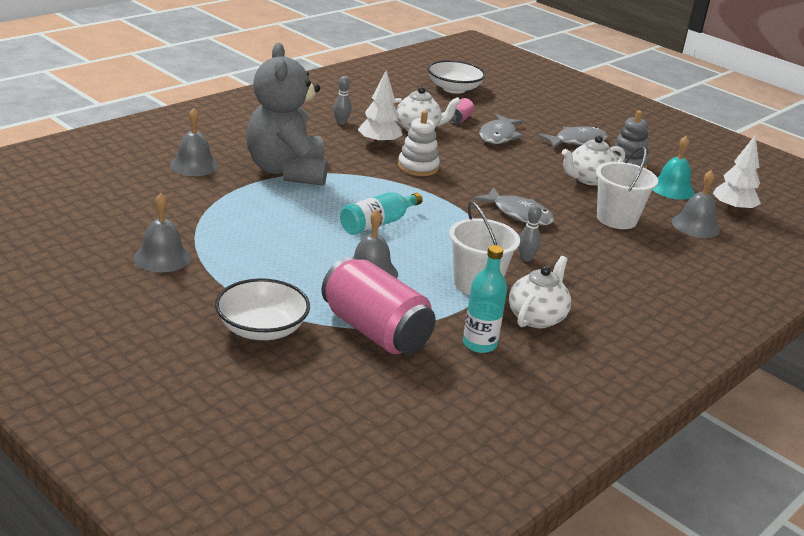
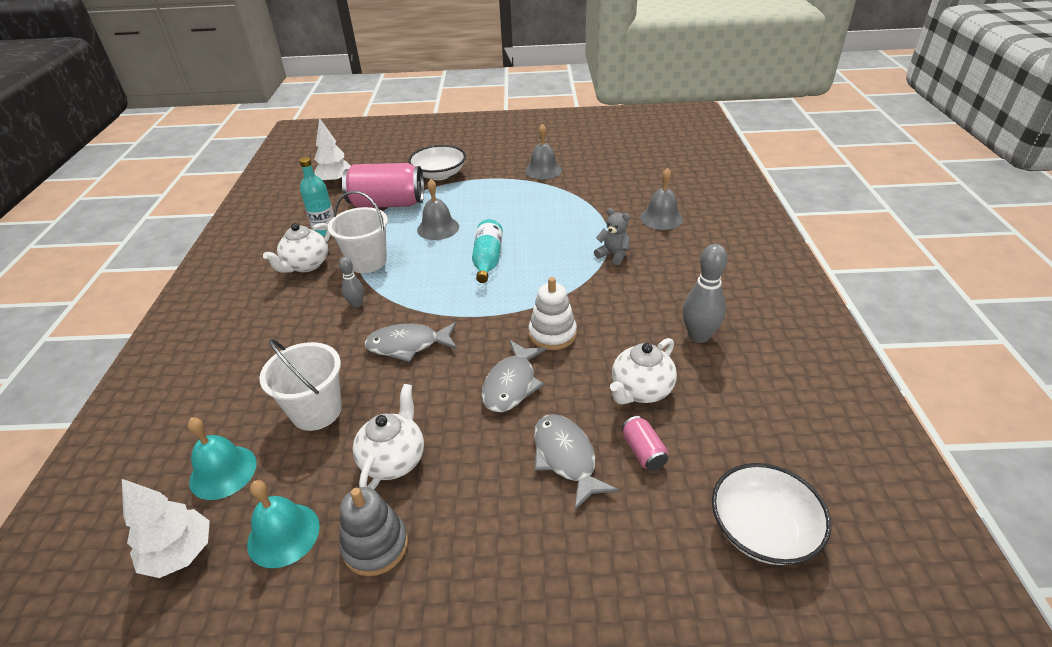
camera: 140 degrees right, 10 degrees up
(287, 171) = (613, 255): grey teddy bear -> grey teddy bear, size x0.40
(341, 122) = (698, 336): grey bowling pin -> grey bowling pin, size x1.75
(379, 144) = (625, 336): white tree -> white tree (336, 182)
(537, 317) = (306, 265): white teapot -> white teapot turned 45 degrees clockwise
(576, 141) = (480, 543): grey fish -> grey fish (511, 384)
(695, 226) = (223, 472): grey bell -> turquoise bell

